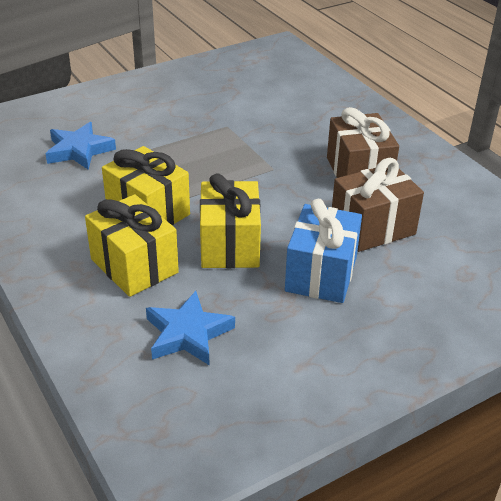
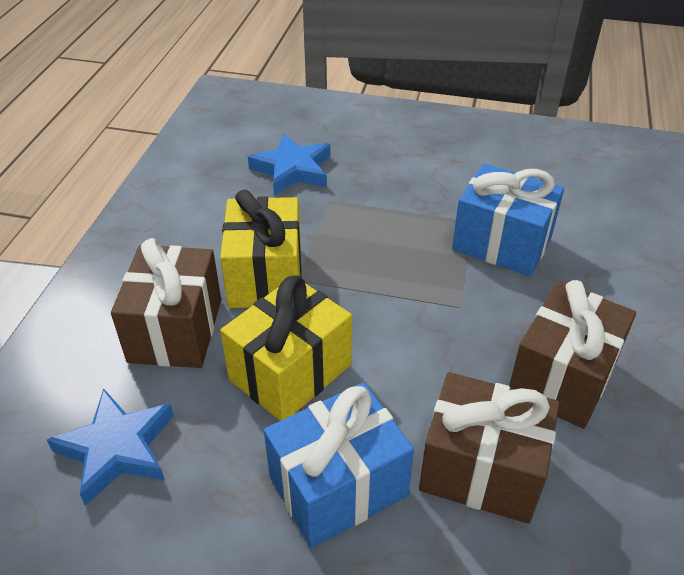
camera: 45 degrees right, 5 degrees up
(134, 266) = (176, 330): yellow gift -> brown gift
(255, 129) = (501, 243): none -> blue gift

